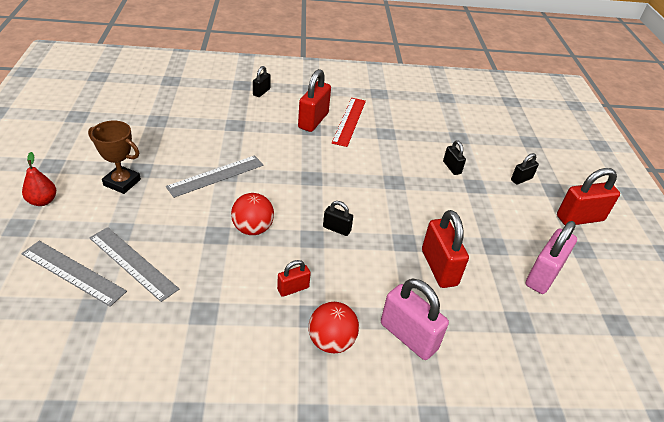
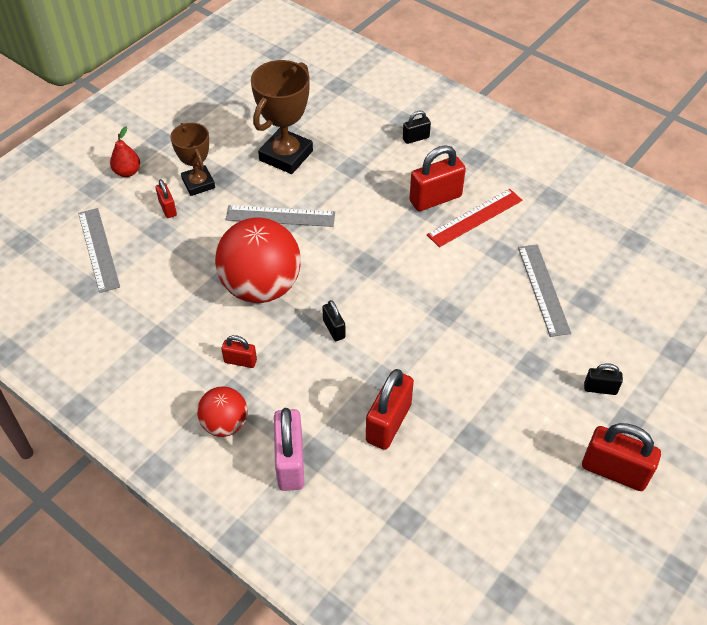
camera: 45 degrees right, 10 degrees up
(111, 211) = (168, 208): none -> red padlock
(132, 263) = (143, 265): grey ruler -> grey ruler (543, 289)
(177, 136) = (286, 155): none -> brown trophy
(252, 229) = (261, 287): red ball -> red ball, size x1.87
(452, 167) = (530, 330): black padlock -> none
(543, 275) = (487, 497): pink padlock -> none

